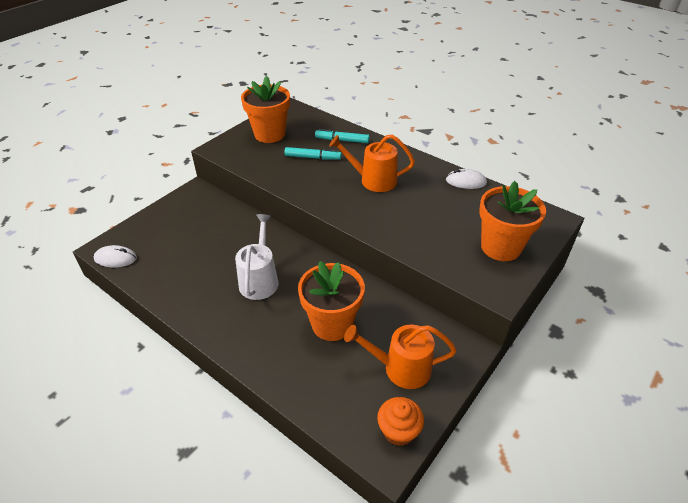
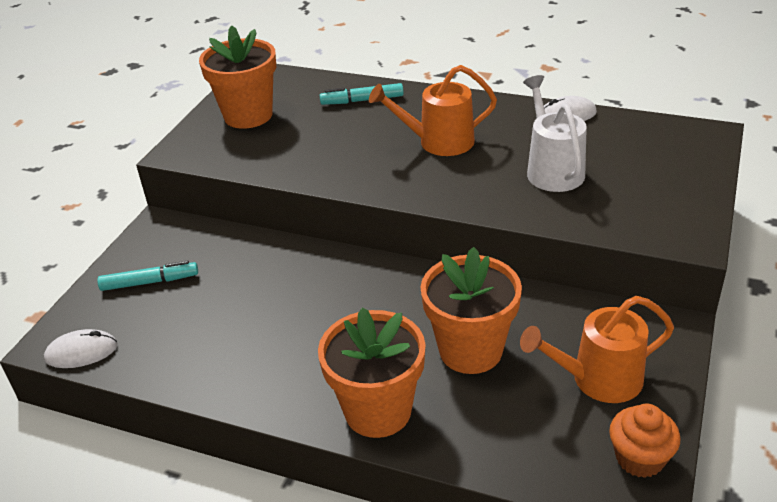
camera: 15 degrees left, 5 degrees down
(259, 280) = (330, 321): white watering can -> white watering can (552, 170)
(313, 157) = (332, 132): turquoise marker -> turquoise marker (150, 282)
(500, 247) = (660, 184): orange flower pot -> orange flower pot (378, 411)

